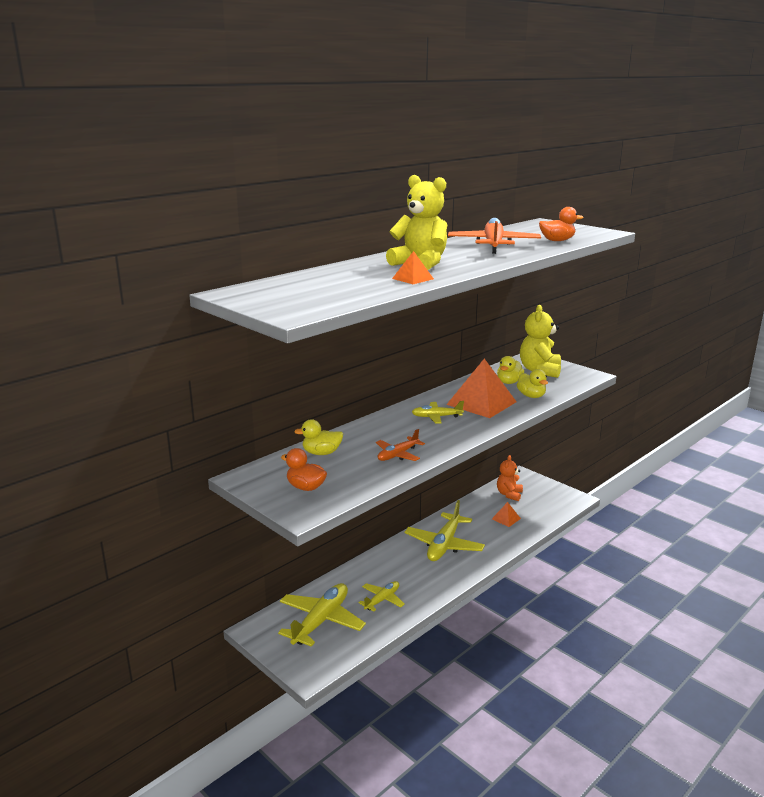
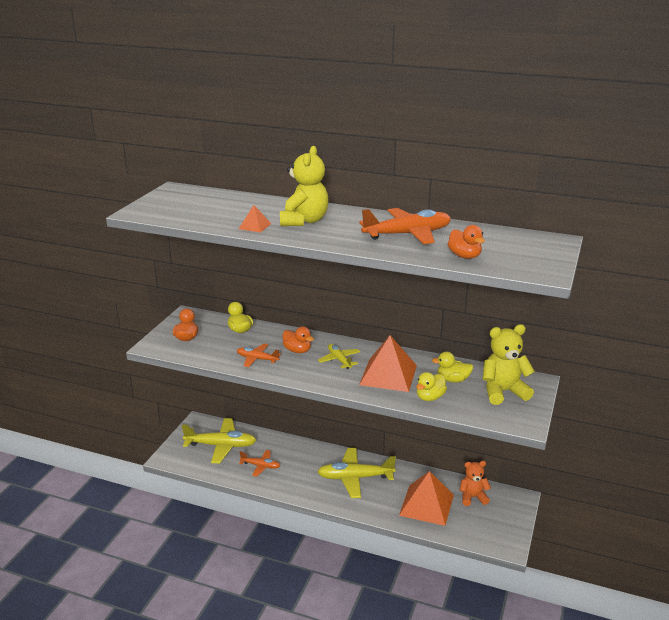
camera: 65 degrees right, 5 degrees up
(382, 600) = (261, 466): yellow plane -> orange plane
(399, 432) = (297, 350): none -> orange duck
(506, 518) = (426, 504): orange pyramid -> orange pyramid, size x2.16

